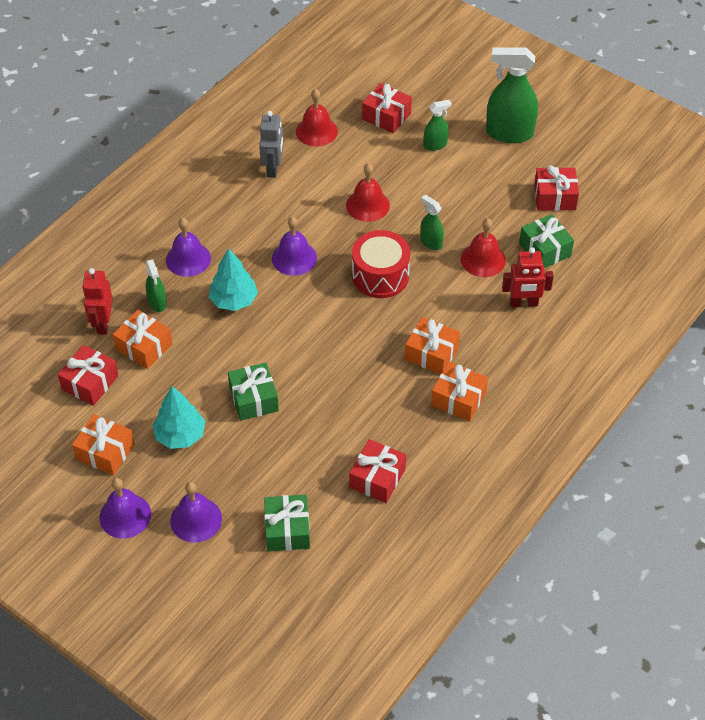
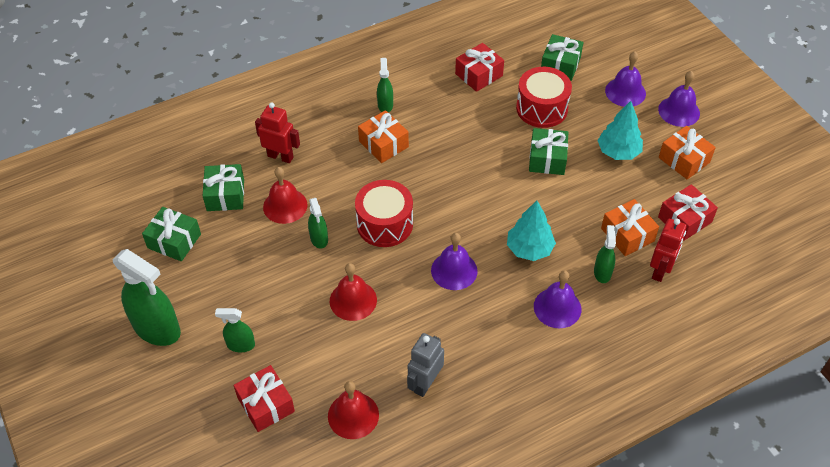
camera: 155 degrees left, 0 degrees up
(285, 459) = (542, 108): none -> red drum
(458, 399) = (385, 105): orange gift -> green spray bottle
(555, 197) = (174, 241): red gift -> green gift

